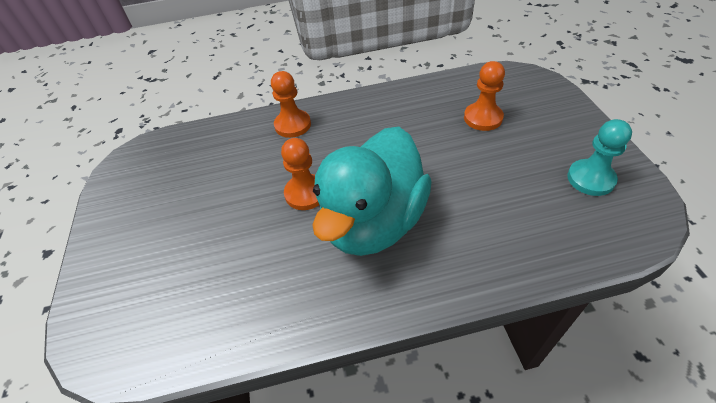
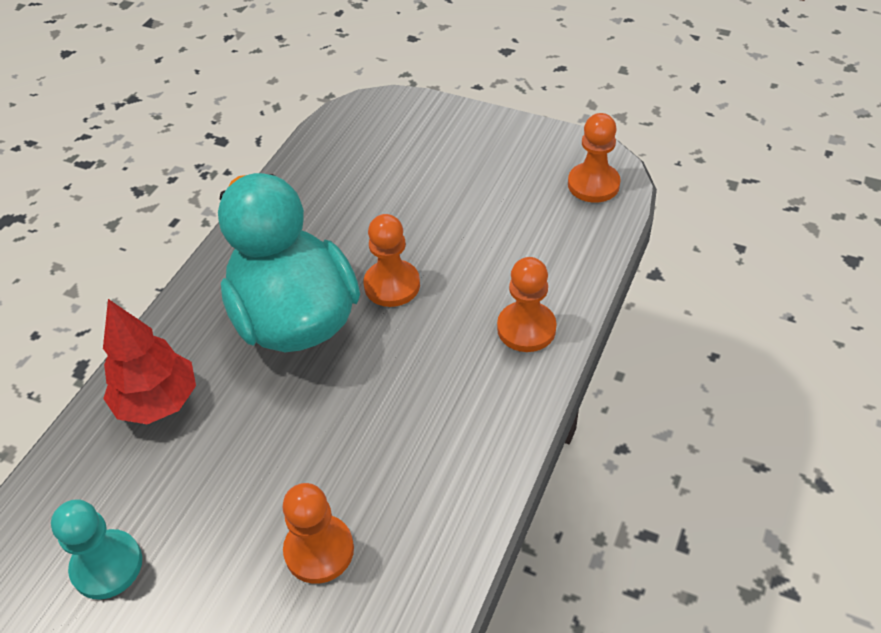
camera: 125 degrees right, 0 degrees up
(150, 156) = (593, 184): none -> orange pawn
(499, 240) = (158, 402): none -> red tree

